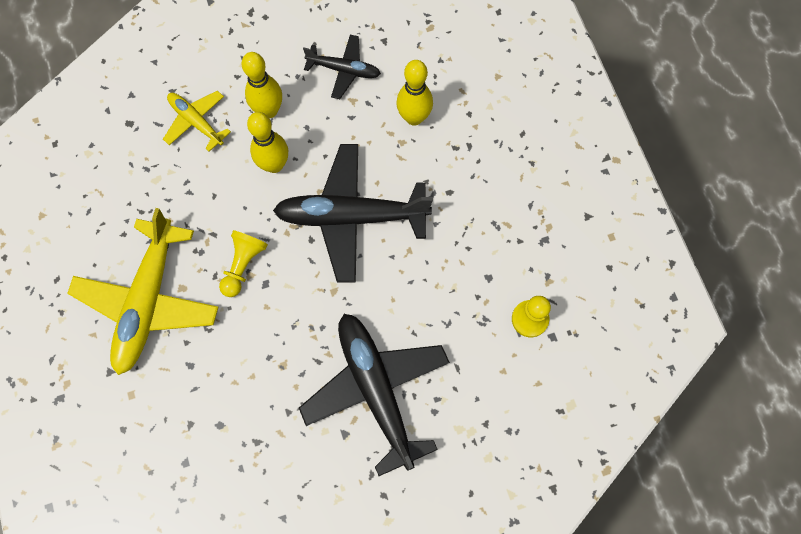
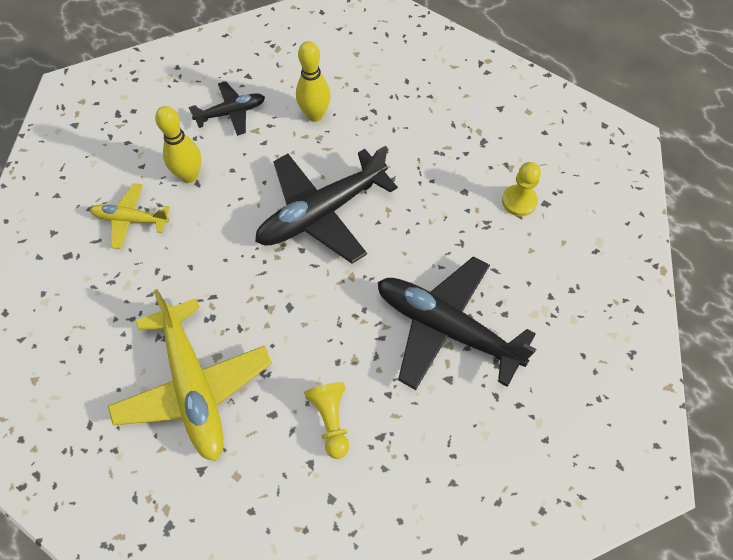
camera: 35 degrees left, 10 degrees down
(243, 265) = (258, 304): yellow pawn -> yellow pawn (331, 420)
(274, 165) = (226, 212): yellow bowling pin -> none

